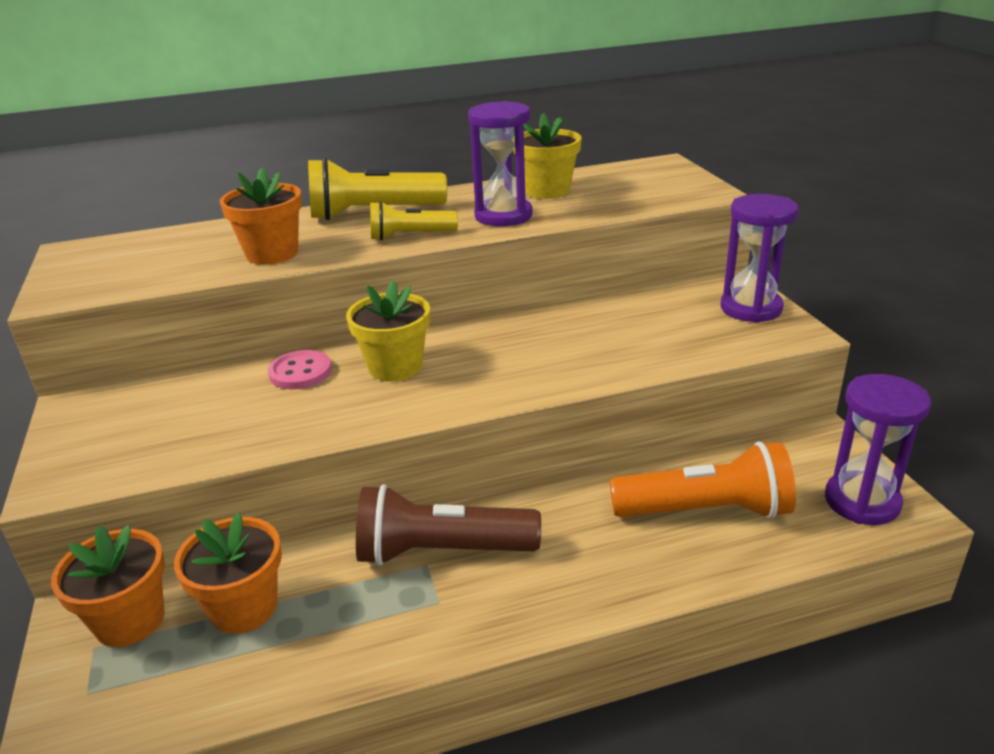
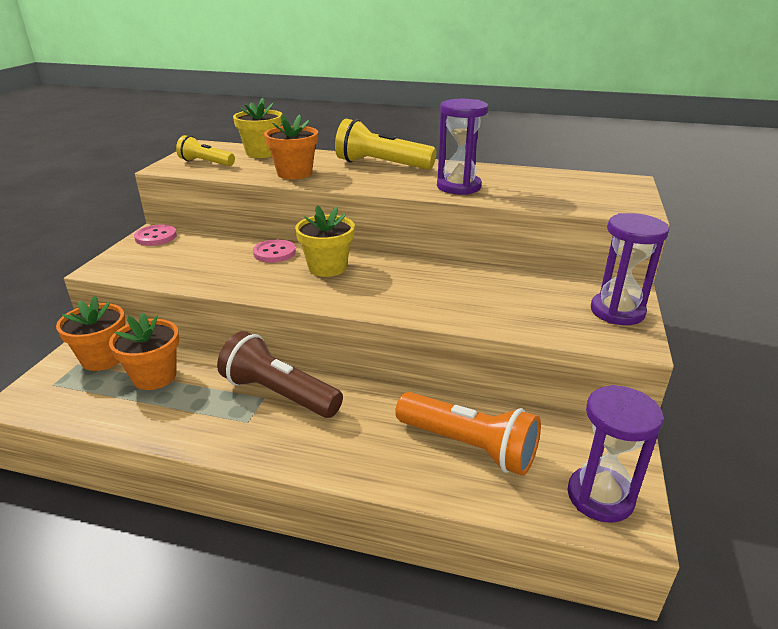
camera: 30 degrees right, 0 degrees up
(85, 410) = (156, 237): none -> pink button
(410, 236) = (383, 184): yellow flashlight -> yellow flashlight (206, 163)
(547, 190) = (512, 178): yellow flower pot -> yellow flower pot (262, 153)

